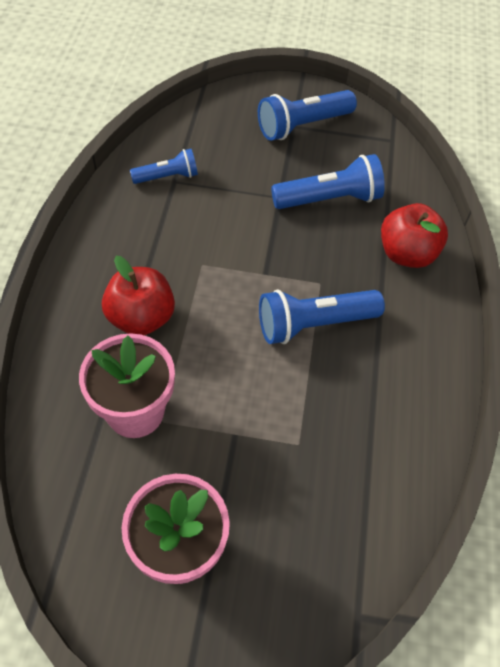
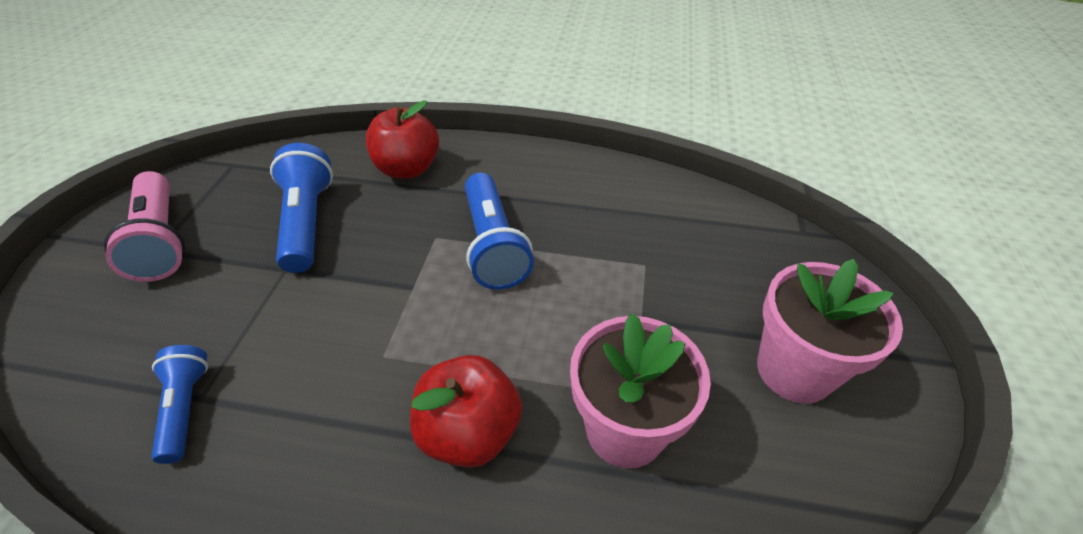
camera: 85 degrees left, 10 degrees down
(303, 126) = (161, 240): blue flashlight -> pink flashlight

